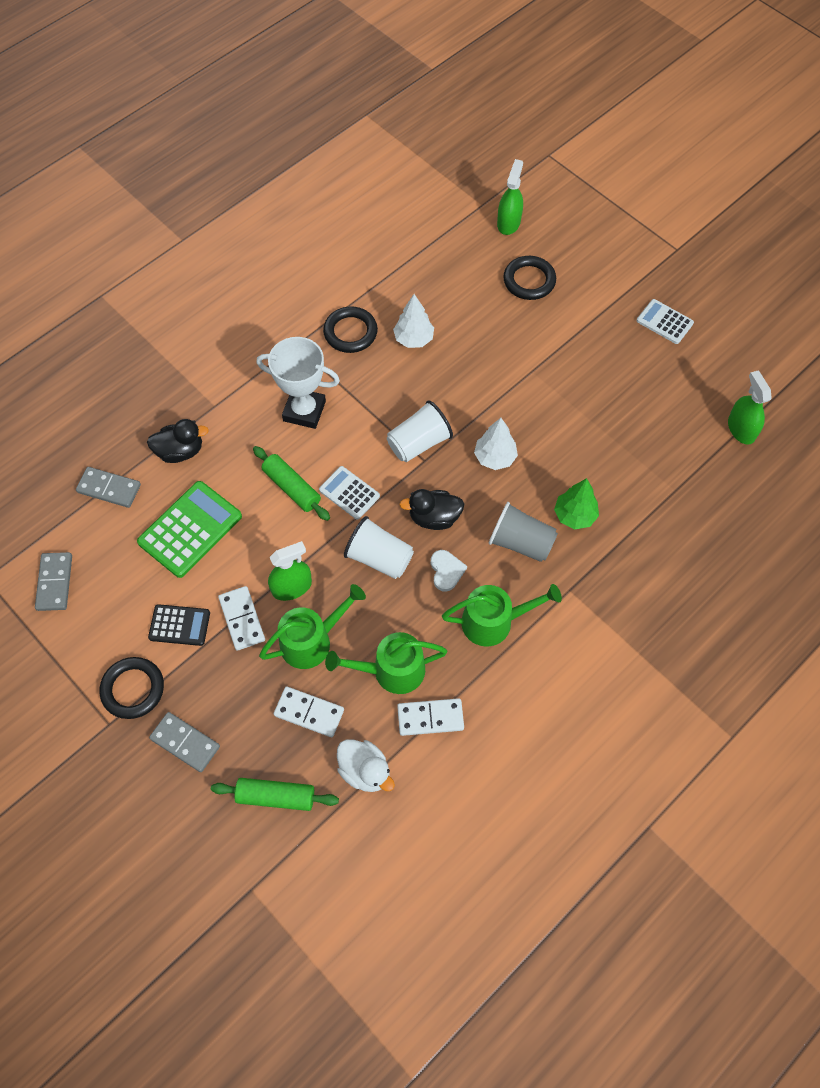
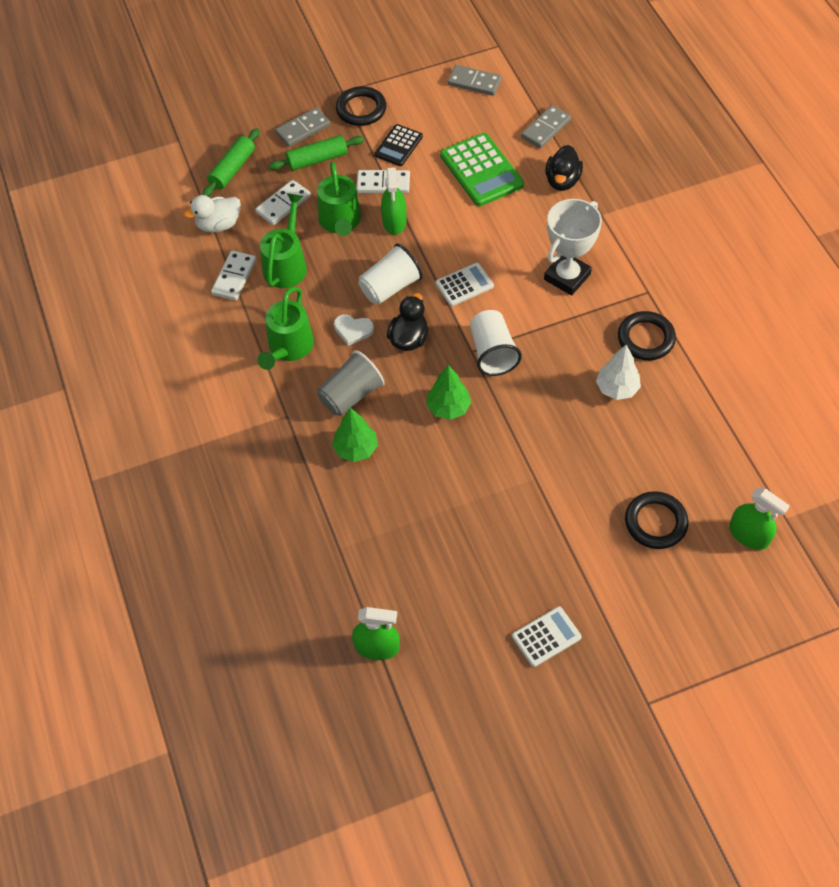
camera: 115 degrees right, 5 degrees down
(292, 488) = (489, 246): green rolling pin -> green rolling pin (317, 159)
(495, 457) = (448, 408): white tree -> green tree

